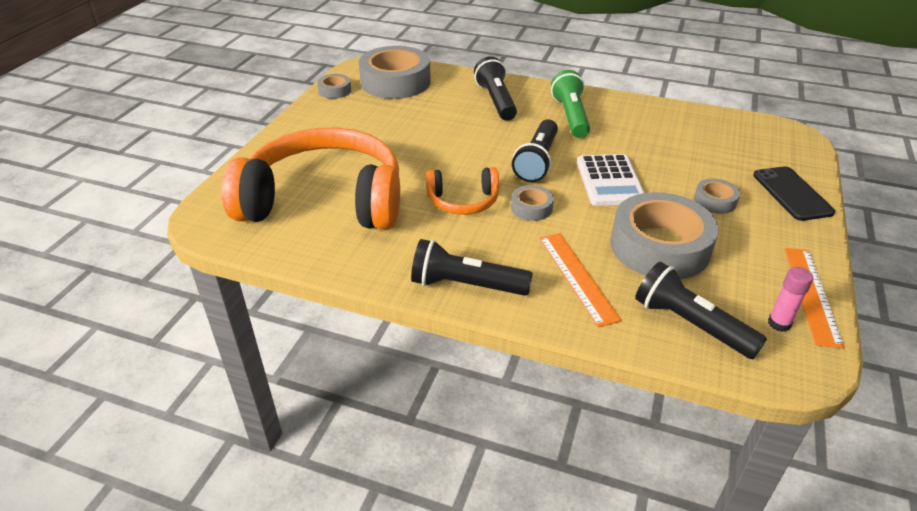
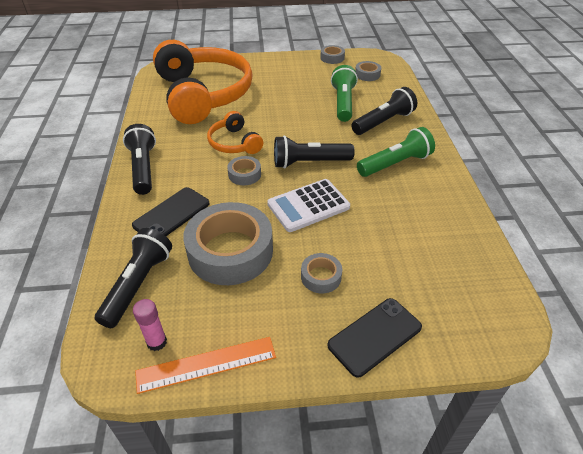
camera: 65 degrees right, 5 degrees up
(395, 82) = (367, 74): grey tape -> grey tape, size x0.45
(439, 111) = (343, 103): none -> green flashlight
(577, 277) = (172, 214): orange ruler -> black phone

